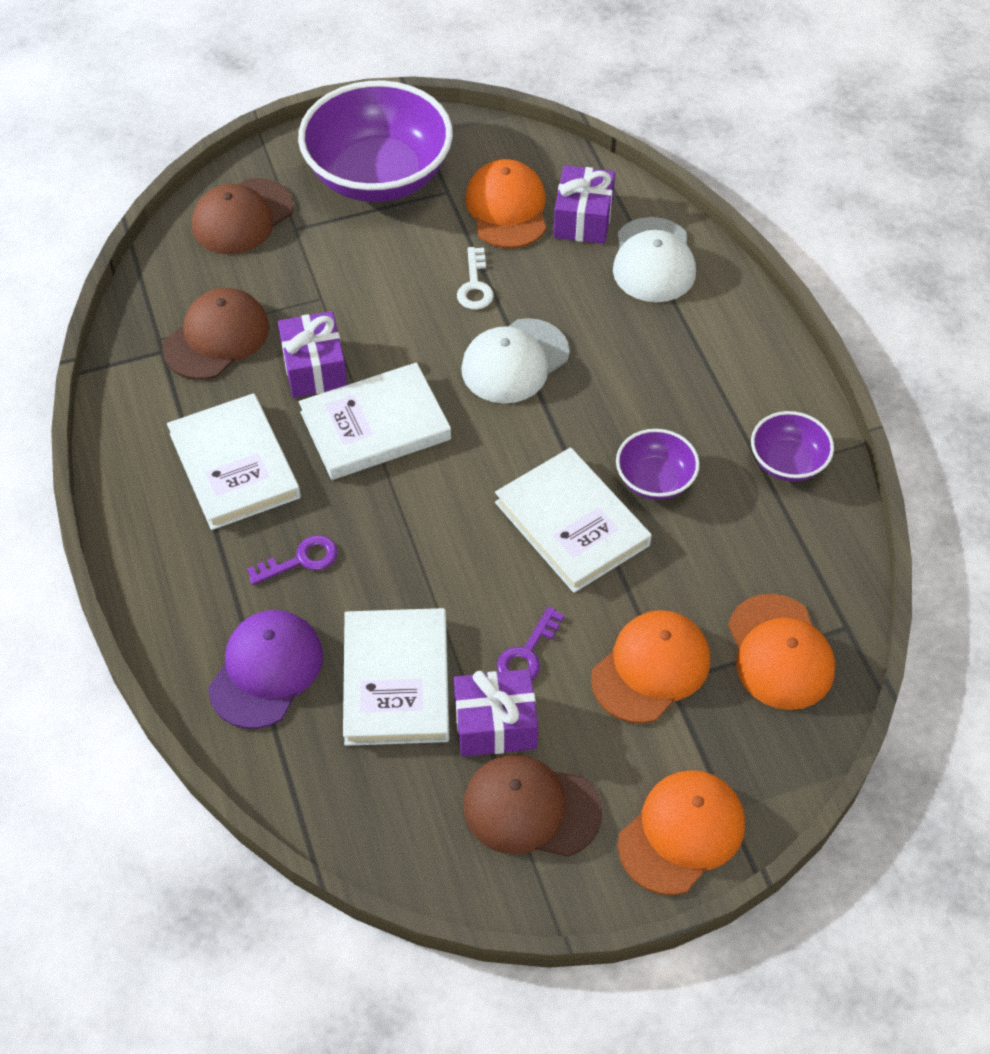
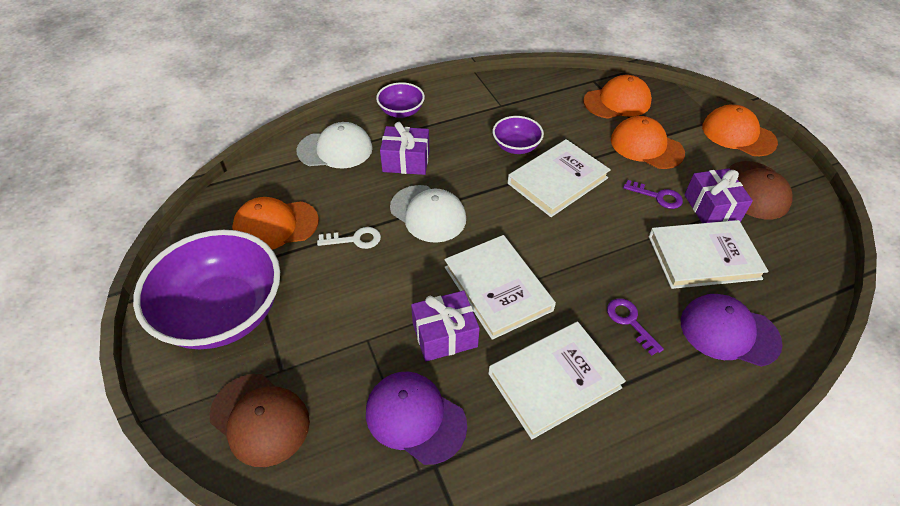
camera: 95 degrees left, 5 degrees down
(216, 337) = (415, 418): brown cap -> purple cap
(583, 219) = (292, 184): purple gift -> purple gift (406, 161)
(787, 462) = (492, 97): purple bowl -> purple bowl (401, 111)

